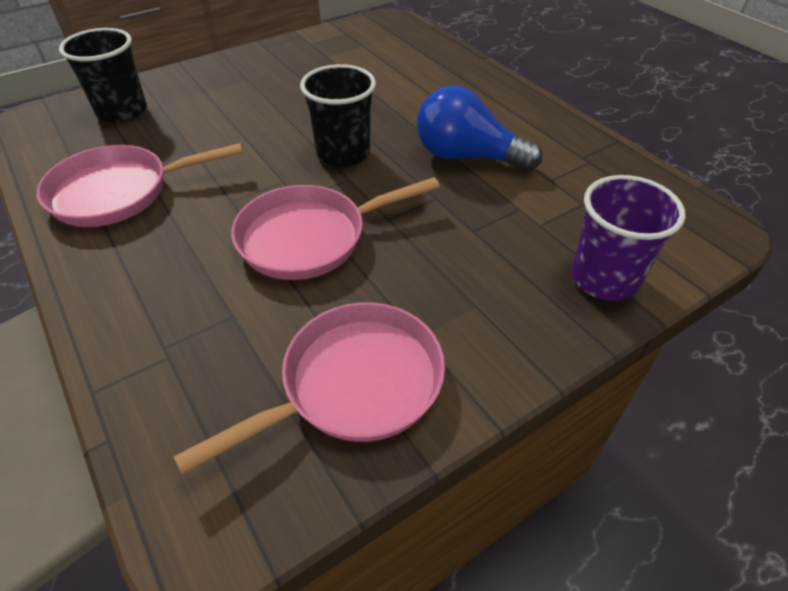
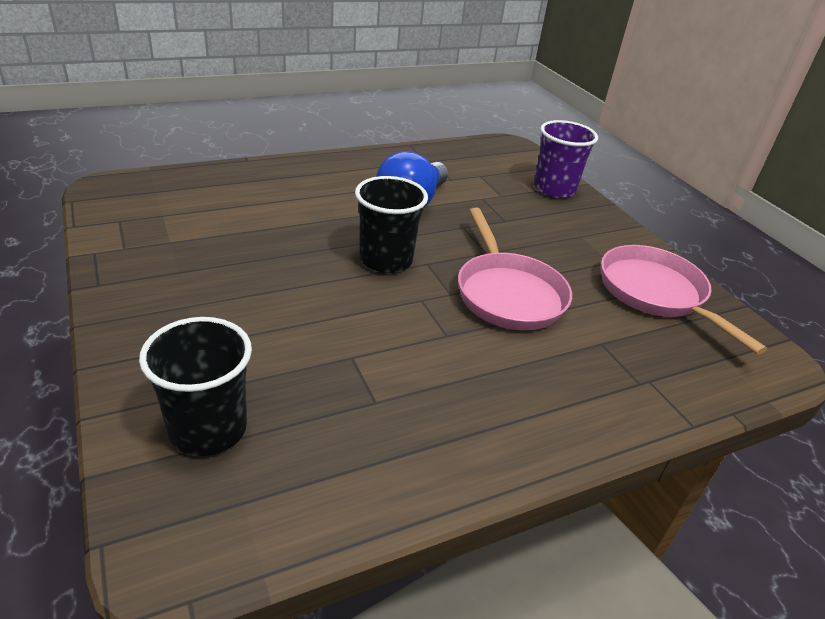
camera: 85 degrees left, 10 degrees down
(118, 192) = (414, 422): pink pan -> none

